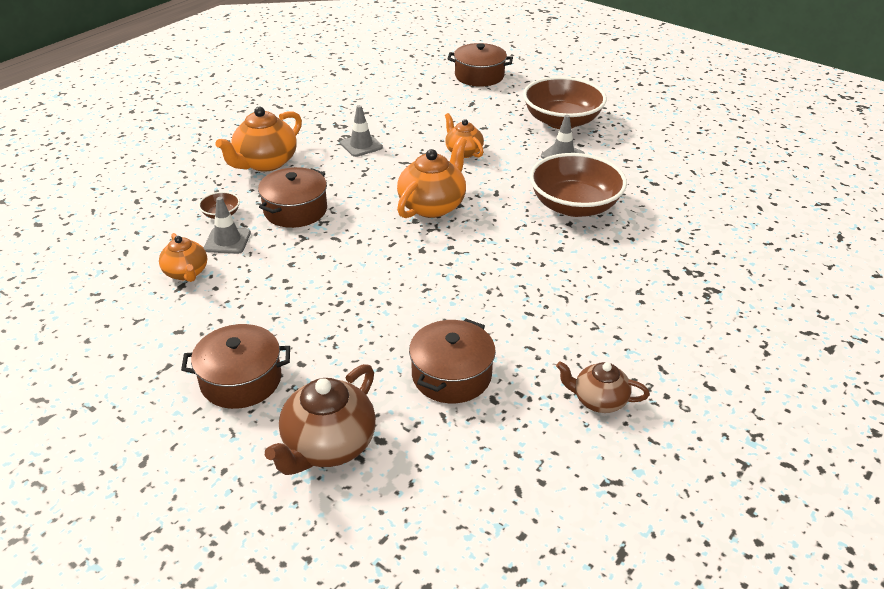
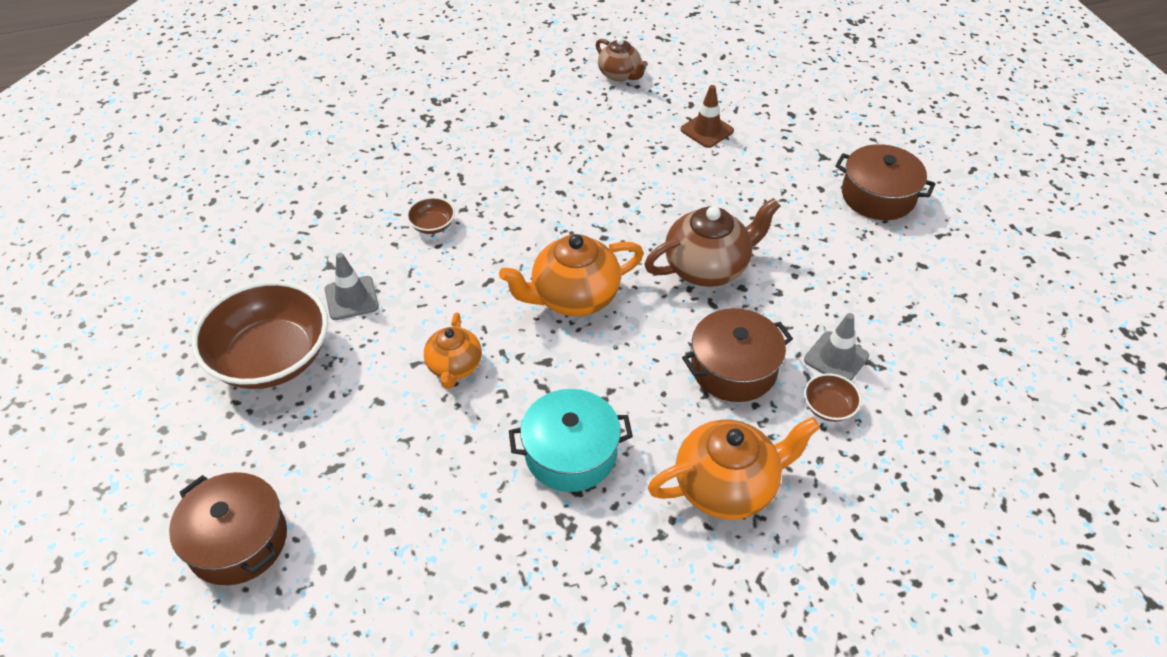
camera: 145 degrees left, 10 degrees up
(186, 273) = (897, 332): orange teapot -> none
(328, 446) = (830, 125): brown teapot -> brown teapot (708, 267)
(361, 145) = (570, 453): grey traffic cone -> turquoise pot
(451, 375) = (707, 130): brown pot -> brown traffic cone
(574, 206) = (432, 225): brown bowl -> brown bowl, size x0.42

